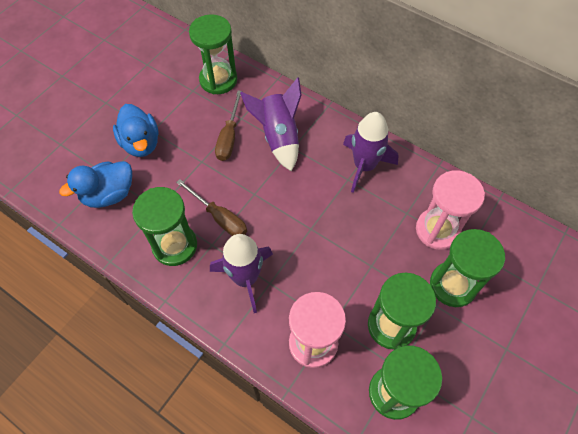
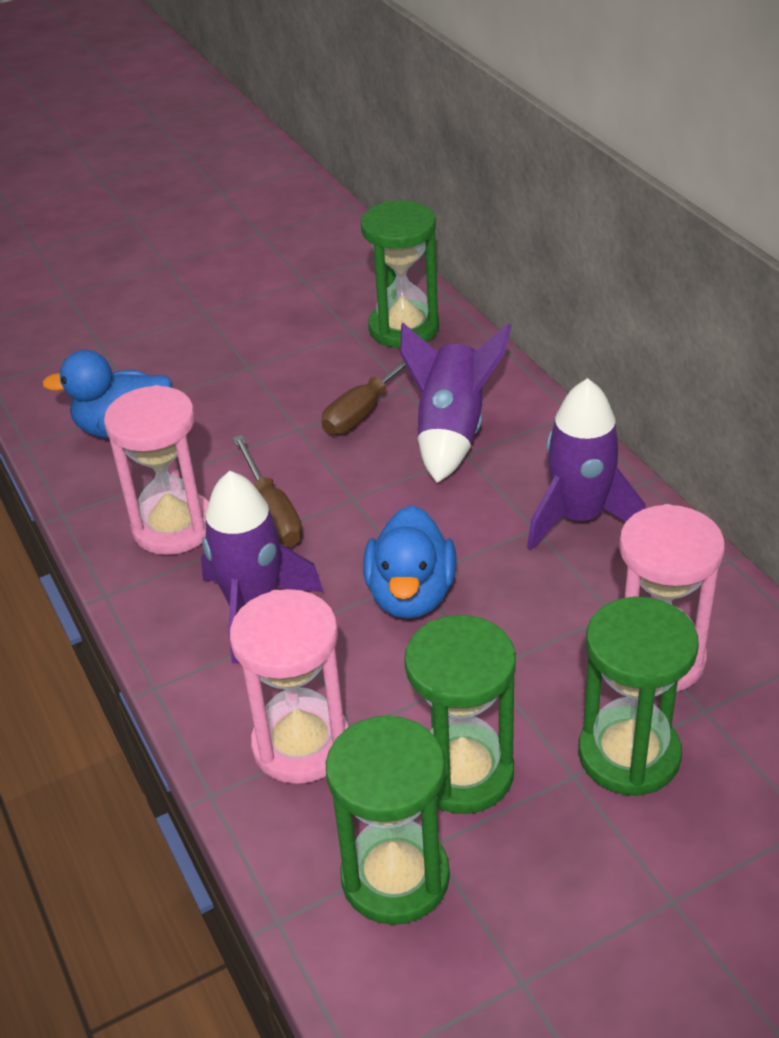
camera: 30 degrees right, 20 degrees down
(141, 143) = (220, 378): blue duck -> blue duck (411, 595)
(175, 245) = (173, 527): green hourglass -> pink hourglass

